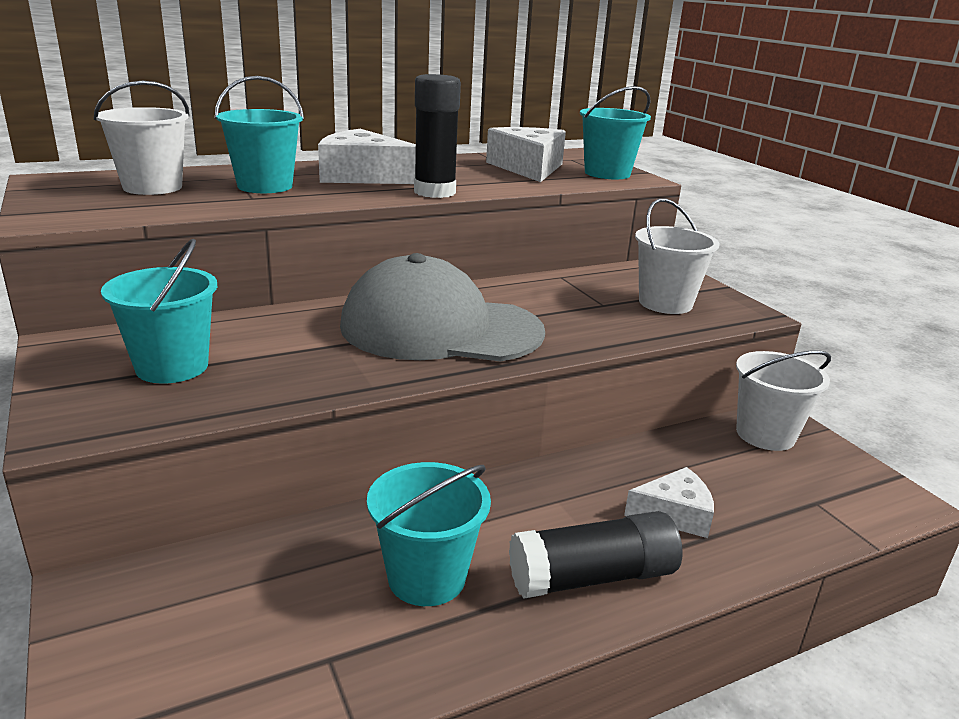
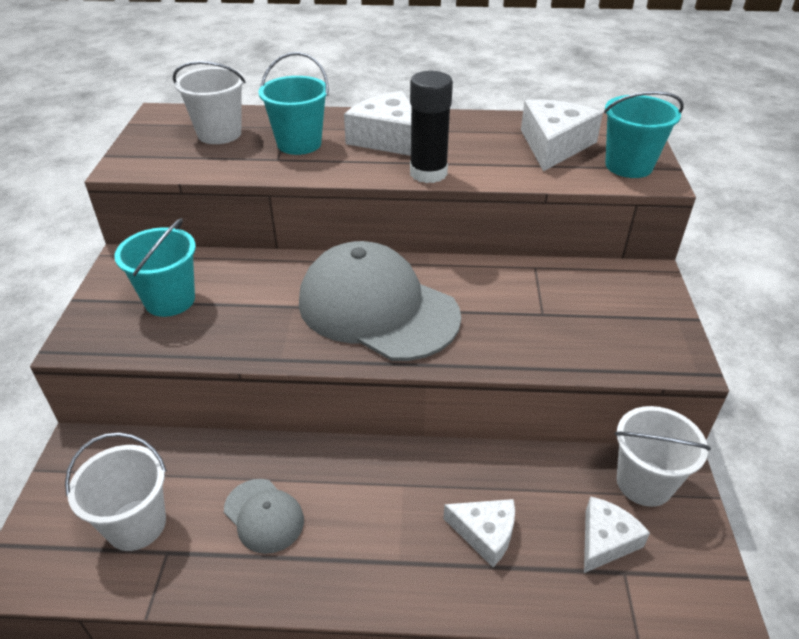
camera: 30 degrees right, 15 degrees up
(426, 577) = (264, 515): turquoise bucket -> grey cap
(592, 577) = (373, 564): black glue stick -> none
(665, 303) = (605, 327): white bucket -> white bucket (136, 524)
(778, 484) = (605, 540): none -> white cheese

